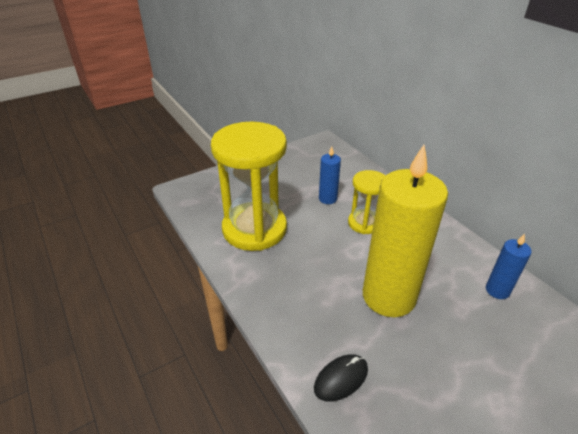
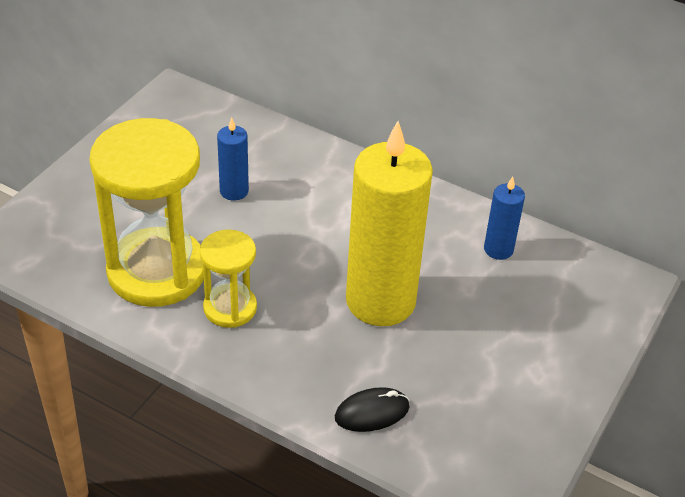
camera: 30 degrees left, 5 degrees up
(341, 379) = (372, 412): black mouse -> black mouse turned 45 degrees clockwise
(364, 223) = (304, 213): yellow hourglass -> yellow hourglass (230, 308)

